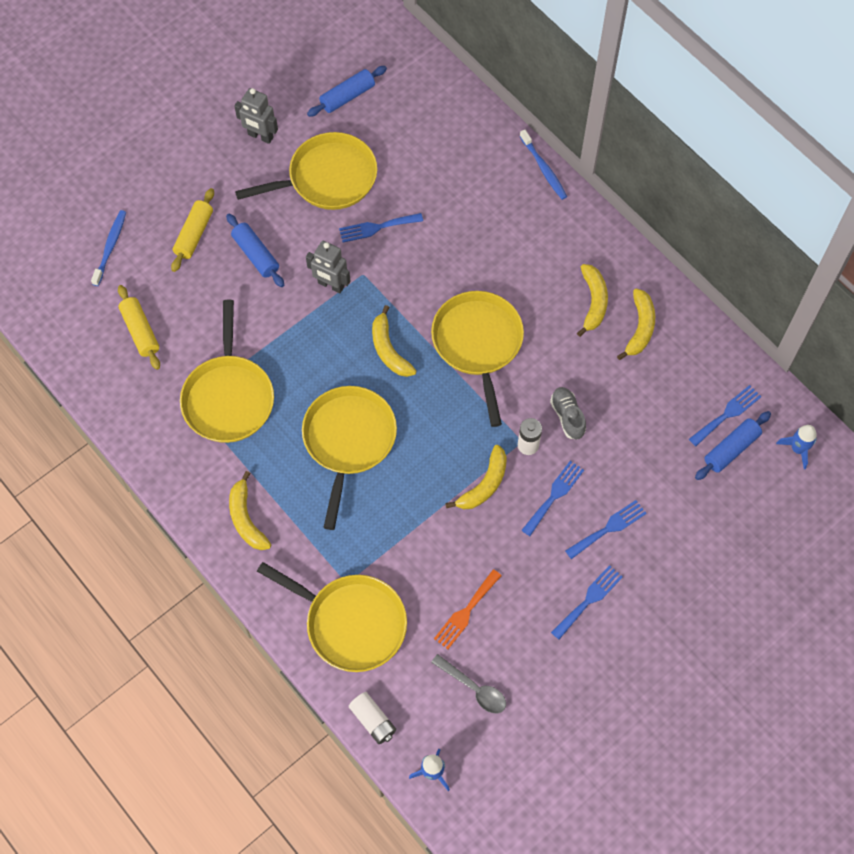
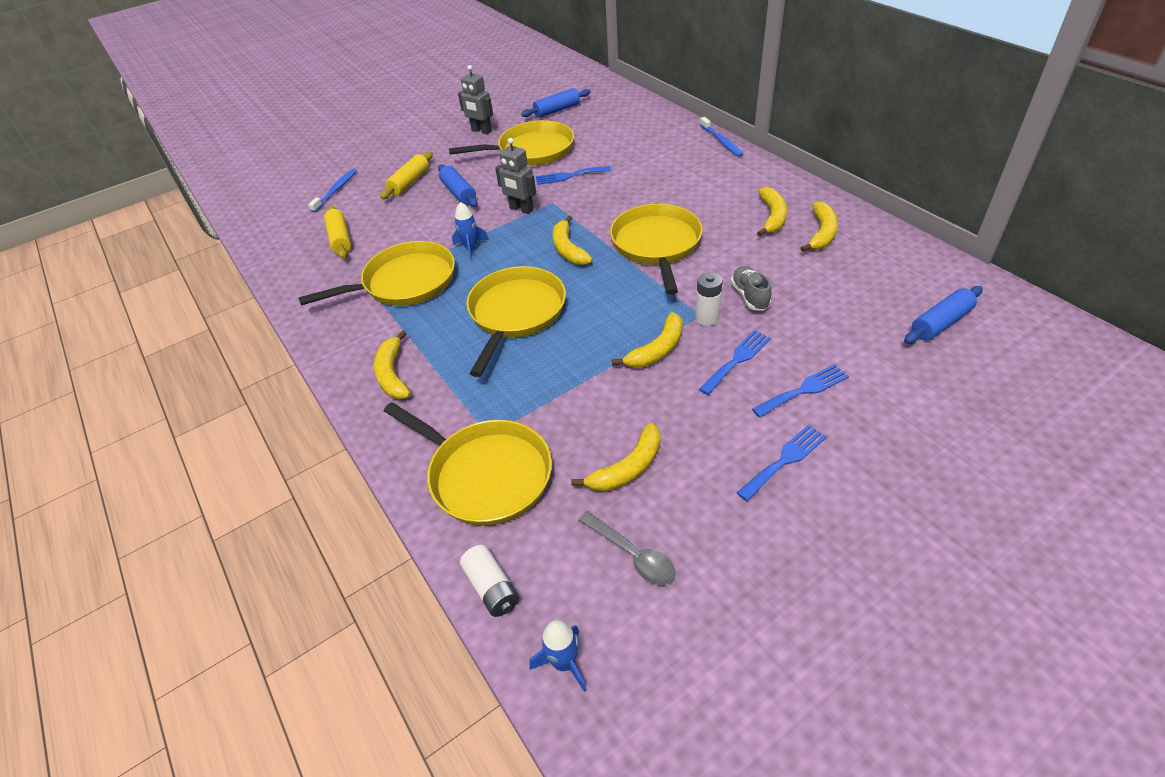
camera: 10 degrees right, 20 degrees down
(228, 398) = (405, 282): yellow pan -> yellow pan turned 120 degrees counterclockwise
(466, 612) = (628, 468): orange fork -> yellow banana
(727, 414) = (929, 295): blue fork -> none
(797, 449) = (1021, 323): blue rocket -> blue rocket (471, 248)

